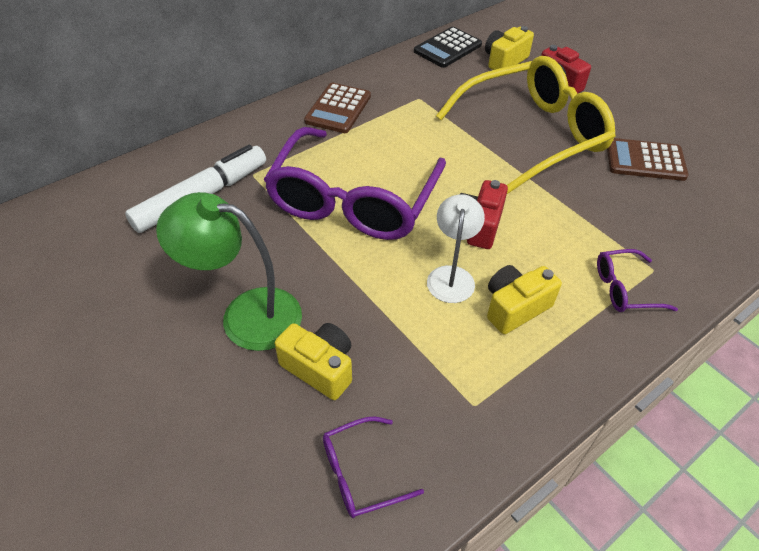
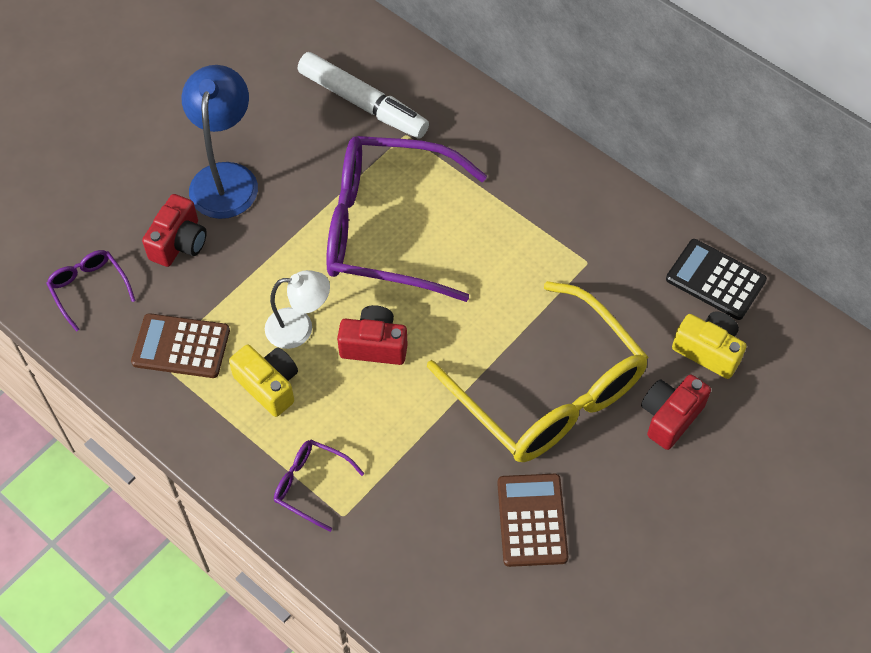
camera: 80 degrees right, 10 degrees up
(246, 314) = (226, 178): green lamp -> blue lamp
(319, 368) = (179, 243): yellow camera -> red camera
(338, 109) = (539, 184): brown calculator -> brown calculator (181, 346)
(624, 288) = (311, 485): purple glasses -> purple glasses turned 45 degrees counterclockwise

